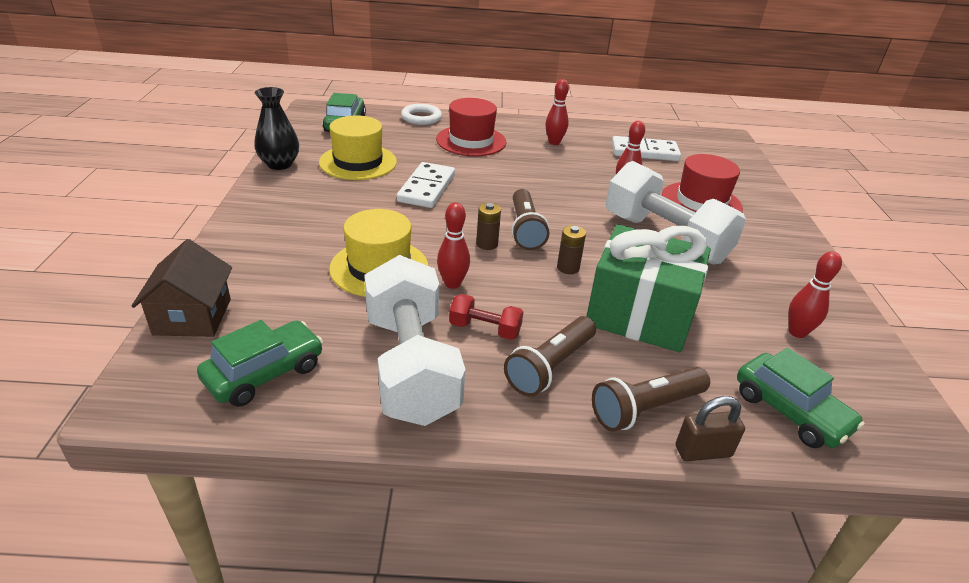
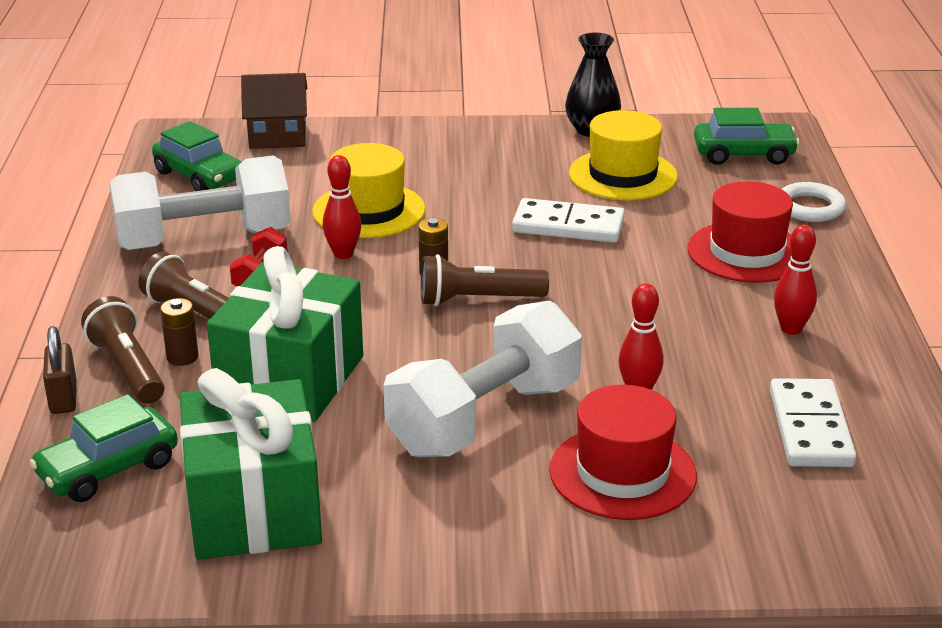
camera: 90 degrees right, 5 degrees down
(568, 268) = (388, 330): brown battery -> brown battery (182, 357)
(797, 332) = (254, 508): red bowling pin -> green gift

